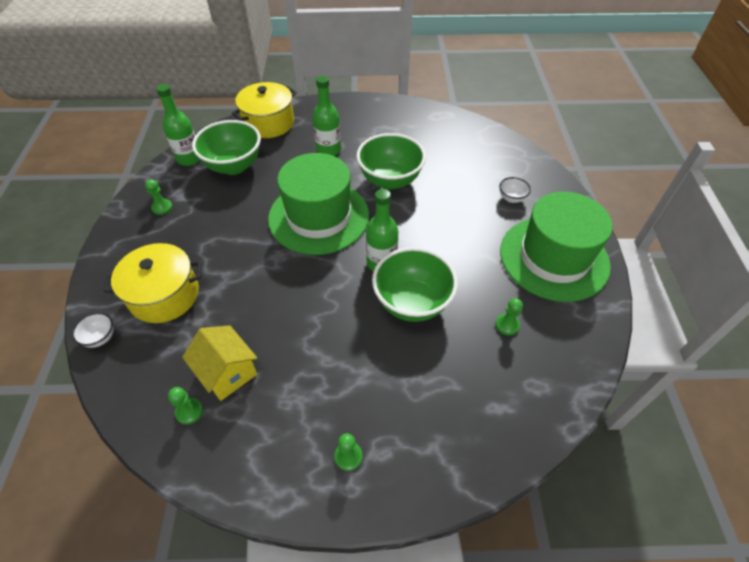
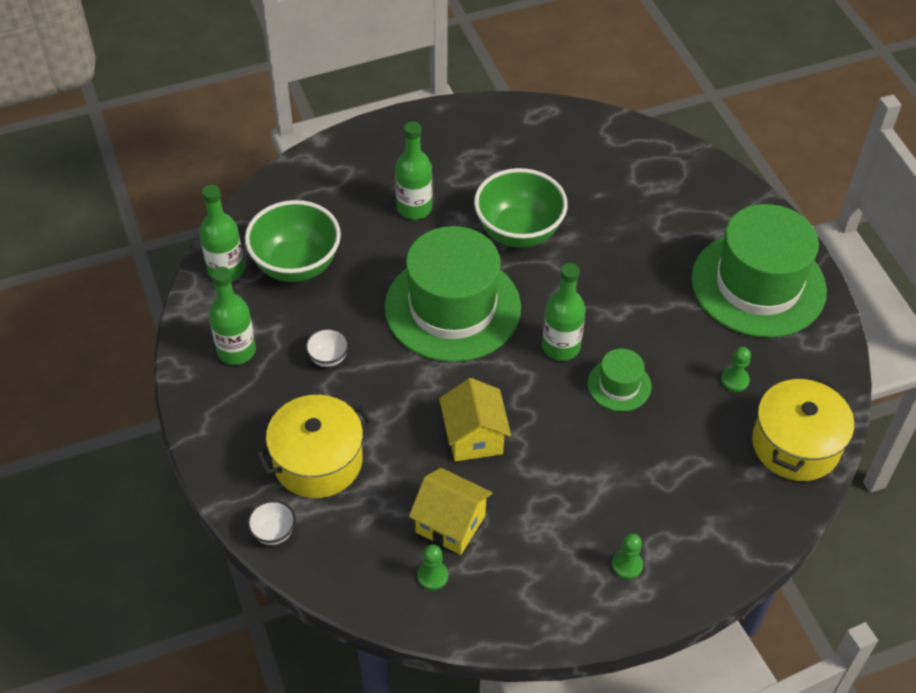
camera: 20 degrees left, 0 degrees up
(162, 207) = (236, 351): green pawn -> green bottle
(268, 123) = (305, 186): yellow pot -> yellow pot (795, 445)
(283, 310) = (474, 437): none -> yellow house
(412, 303) = (619, 385): green bowl -> green hat
(511, 198) = (681, 218): white bowl -> white bowl (328, 357)

